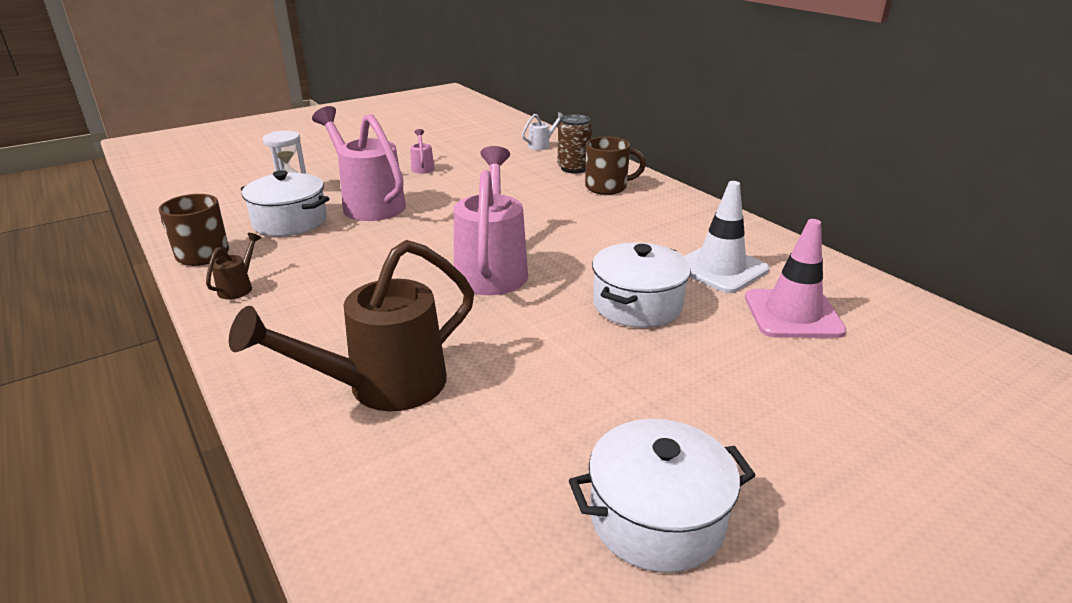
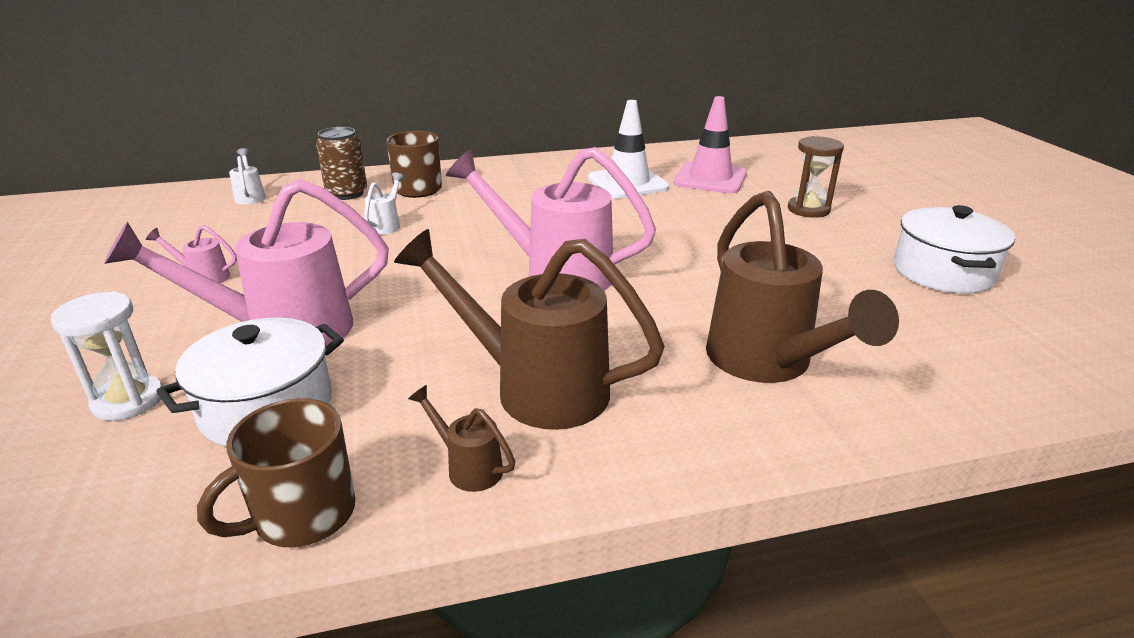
camera: 70 degrees left, 0 degrees up
(324, 291) = (534, 387): none -> brown watering can
(531, 193) = (386, 225): none -> white watering can
(637, 305) = (669, 223): white pot -> none
(768, 393) = (808, 209): none -> brown hourglass

